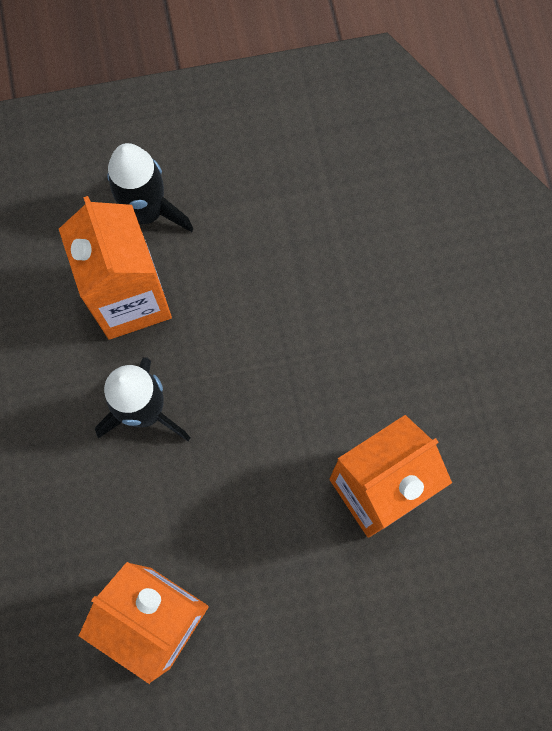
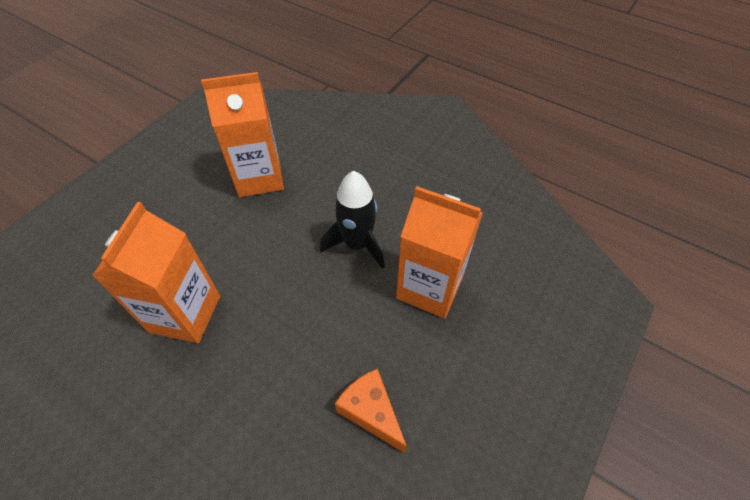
camera: 135 degrees right, 20 degrees down
(146, 213) = (481, 342): black rocket -> none
(293, 245) = (371, 412): none -> orange cheese

